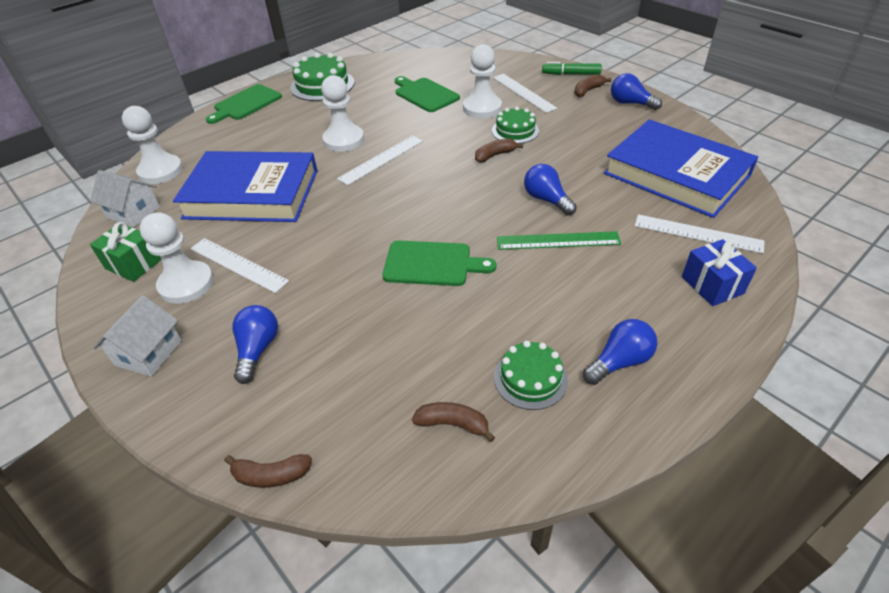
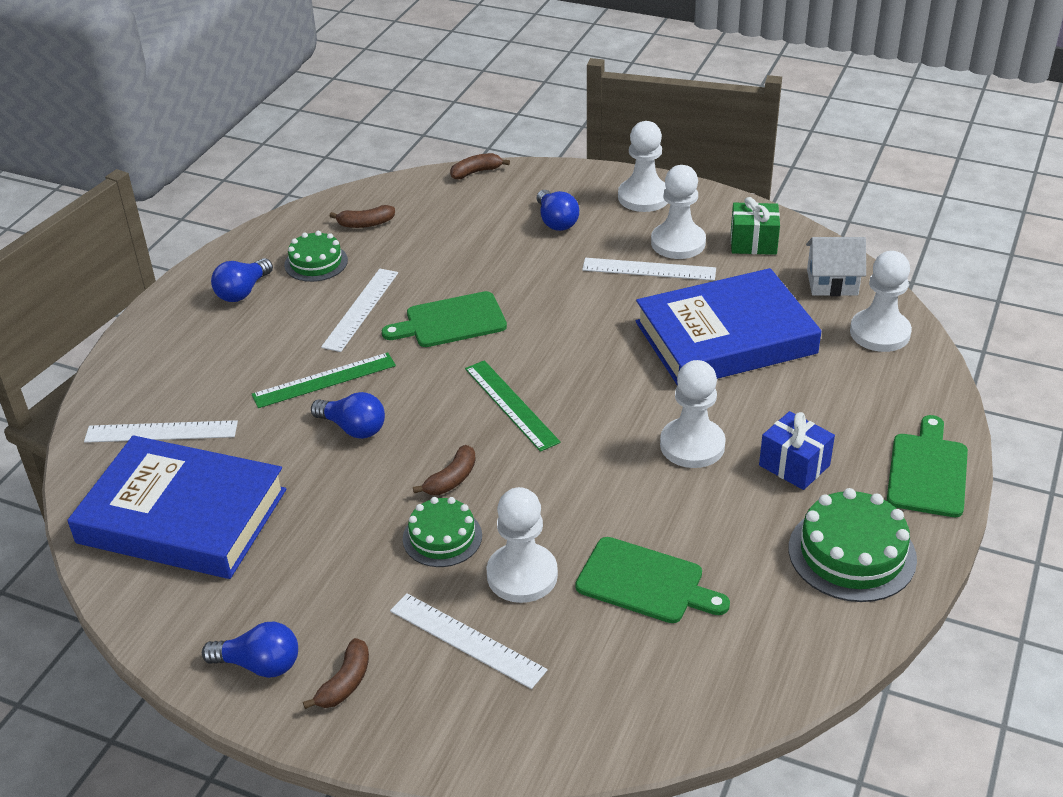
camera: 155 degrees right, 5 degrees down
(148, 353) = (643, 197): white house -> white pawn
(381, 159) = (608, 428): white ruler -> white ruler (361, 309)
(430, 188) = (511, 405): none -> green ruler
(571, 74) = (392, 731): green marker -> none
(712, 285) = (152, 377): blue gift -> blue gift (794, 465)

